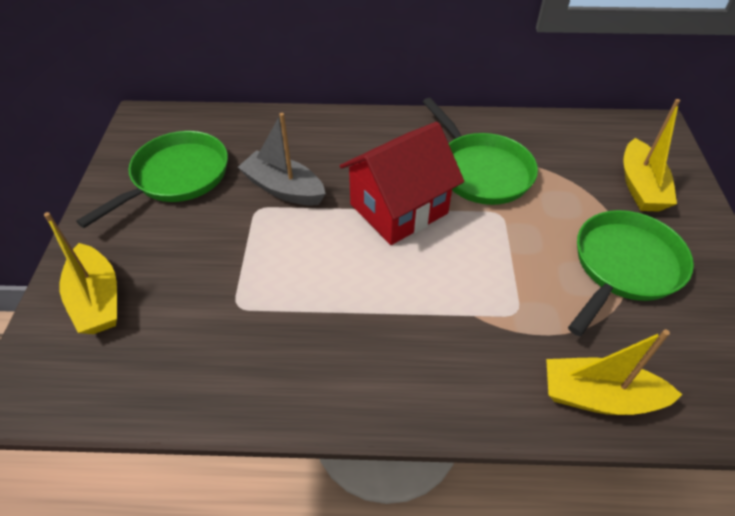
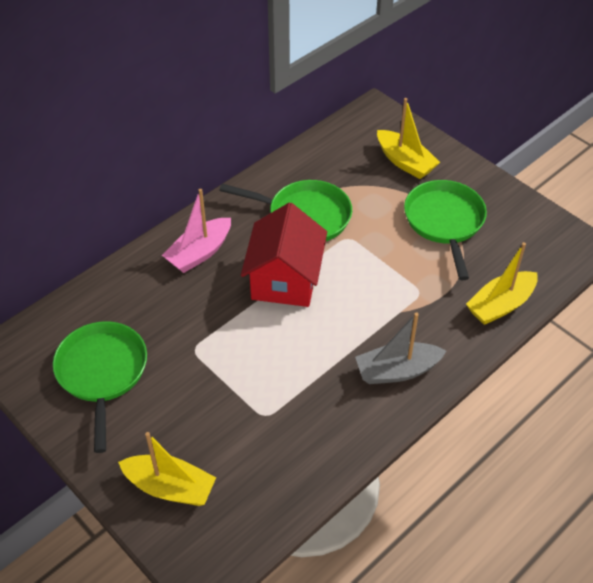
camera: 45 degrees left, 0 degrees up
(283, 189) = (193, 322): grey boat -> grey boat (397, 371)
(357, 142) = (199, 253): none -> pink boat

